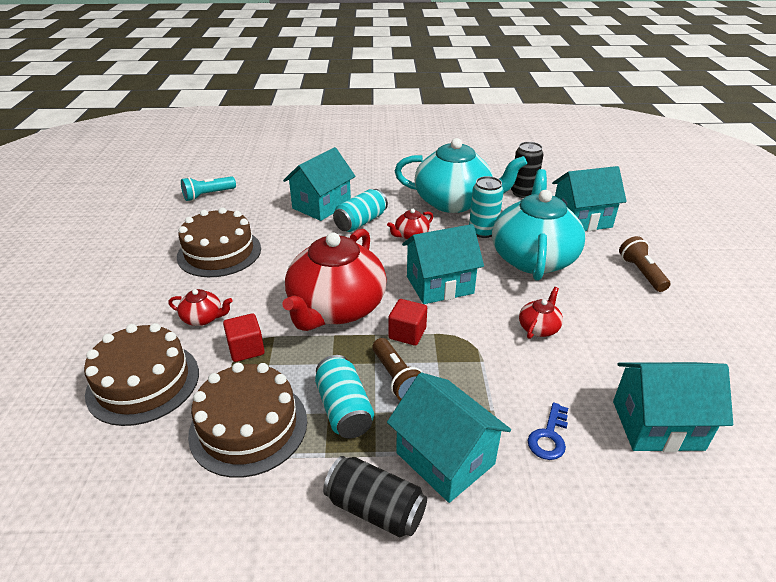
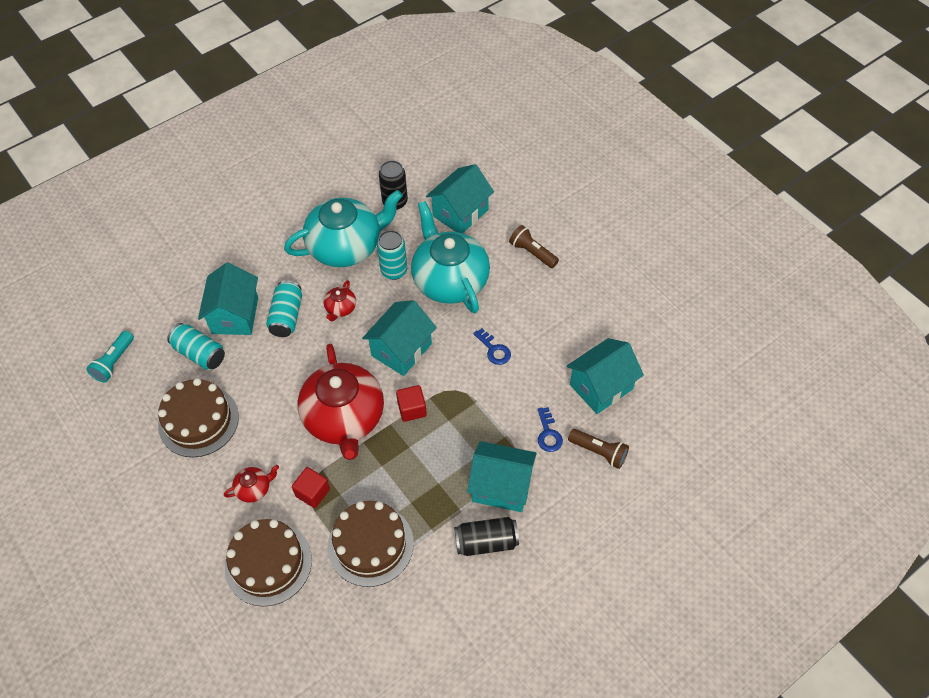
camera: 35 degrees left, 20 degrees up
(344, 409) = (418, 494): turquoise can -> turquoise can (199, 353)
(396, 378) = (432, 450): brown flashlight -> brown flashlight (599, 452)
(539, 328) = (494, 350): red teapot -> blue key

